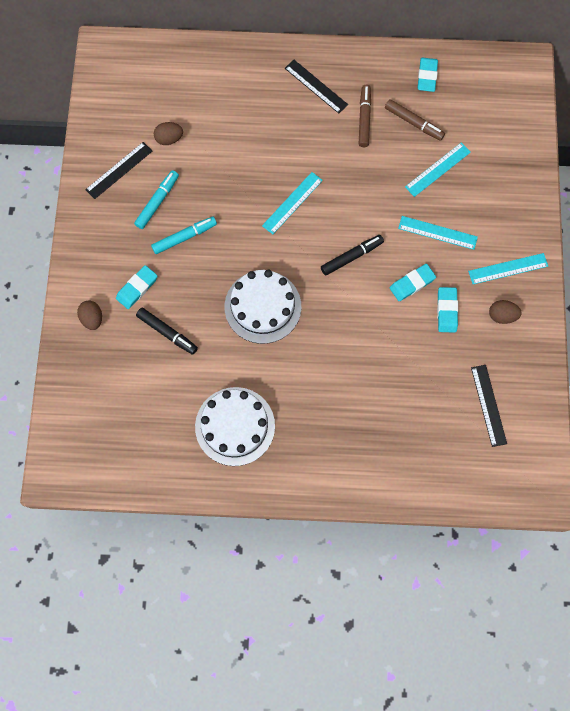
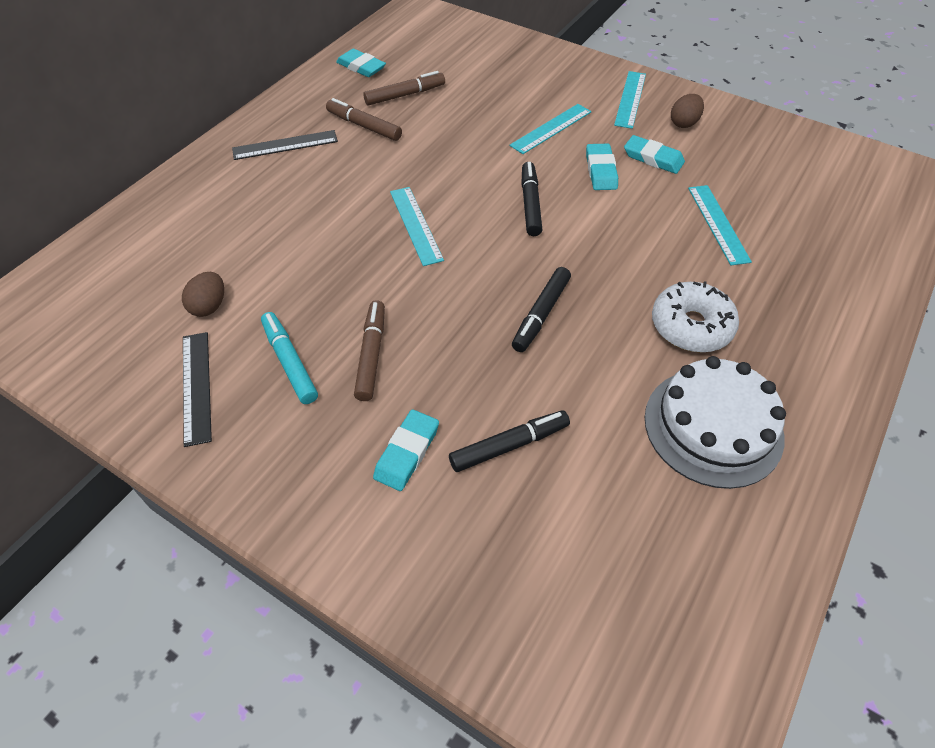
camera: 60 degrees left, 20 degrees down
(92, 318) = (414, 545): brown egg -> none
(137, 288) = (407, 452): turquoise eraser -> turquoise eraser turned 45 degrees clockwise
(184, 237) = (371, 355): turquoise marker -> brown marker
(262, 306) = (541, 314): white cake -> black marker
(301, 390) = (691, 326): none -> white donut
(437, 169) = (475, 100): turquoise ruler -> turquoise ruler (718, 224)
(488, 405) = (791, 173): black ruler -> none

